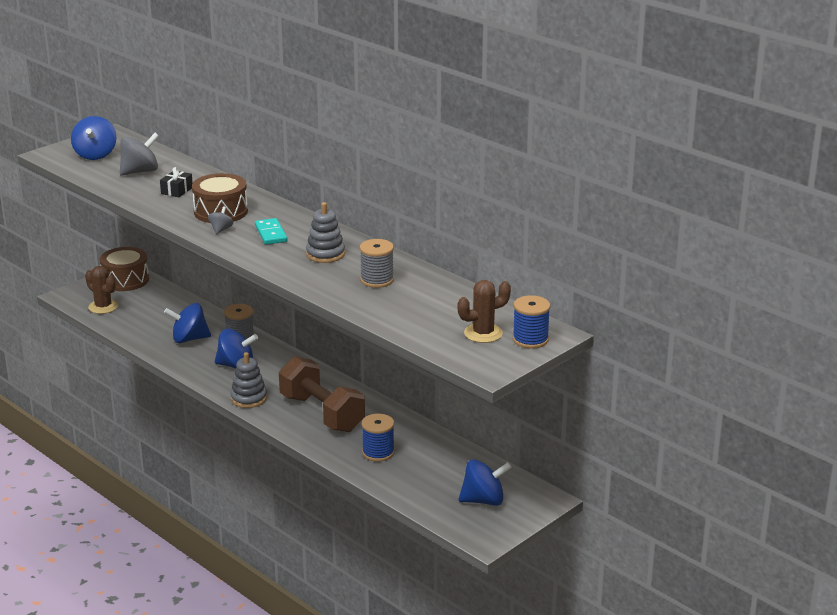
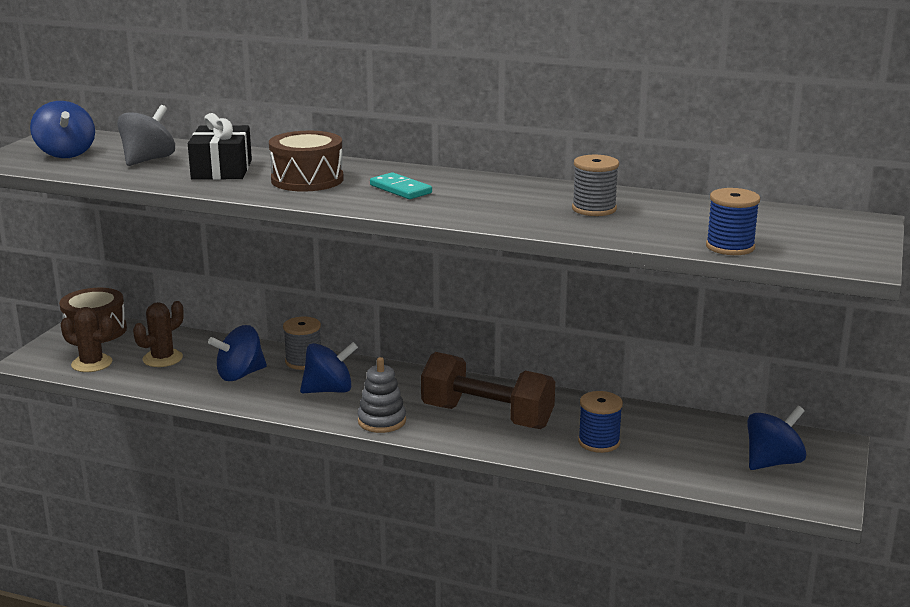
camera: 25 degrees left, 5 degrees down
(177, 190) = (222, 170): black gift -> black gift, size x1.78
(221, 230) = (332, 195): grey spinning top -> none
(325, 254) = (496, 197): grey stacking toy -> none
(483, 333) = (794, 234): brown cactus -> brown cactus (162, 358)
(530, 339) = (852, 230): blue spool -> blue spool (730, 247)

